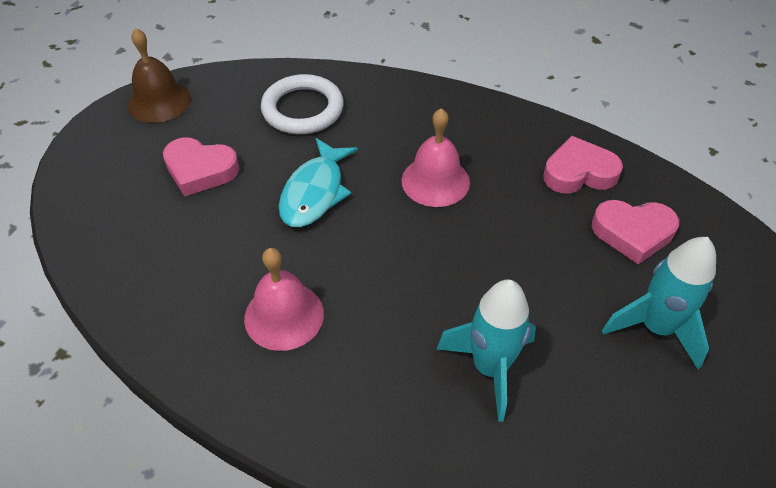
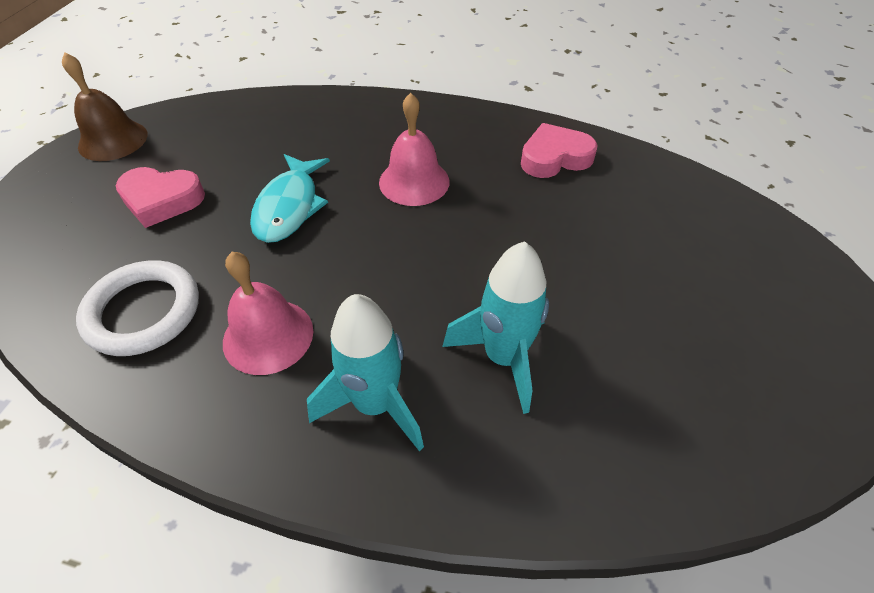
camera: 10 degrees left, 0 degrees up
(303, 109) = (268, 131): white ring -> white ring (143, 312)
(633, 233) = (619, 205): pink heart -> none
(655, 328) = (664, 292): turquoise rocket -> turquoise rocket (375, 404)

